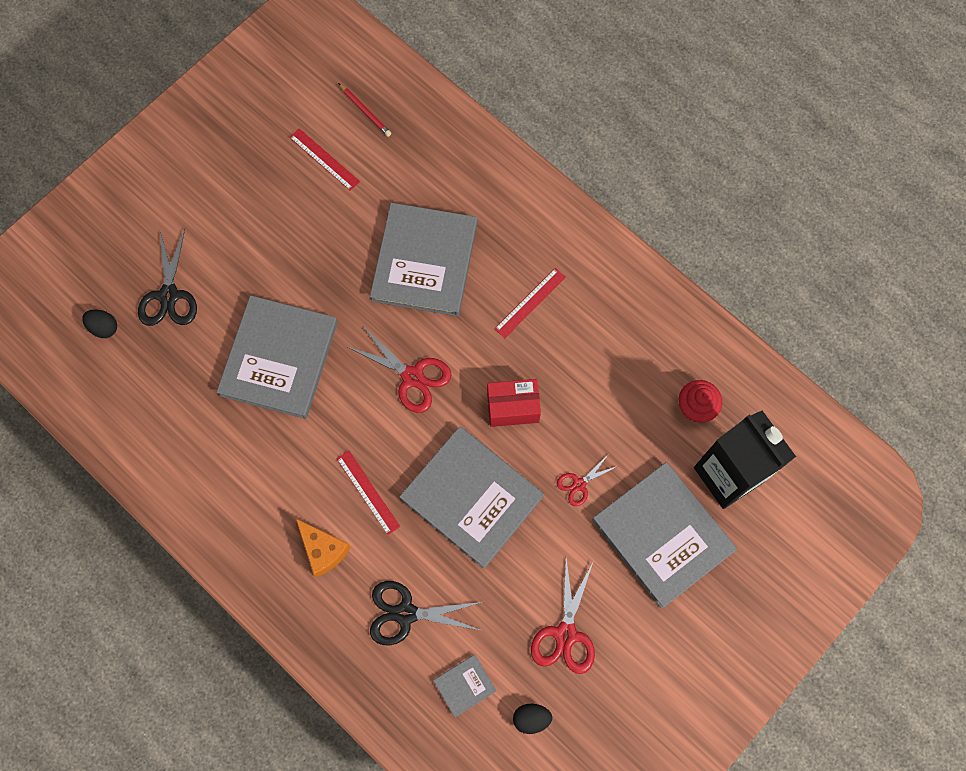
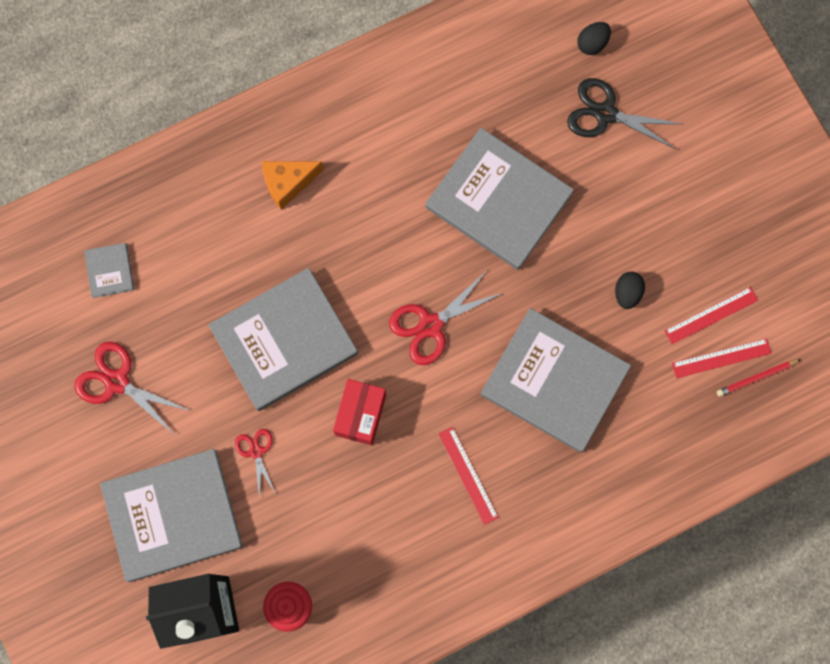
camera: 110 degrees right, 5 degrees up
(368, 492) = (328, 243): red ruler -> red ruler (721, 358)
(406, 613) = (197, 240): black scissors -> none
(531, 718) = (55, 321): black egg -> black egg (627, 293)

